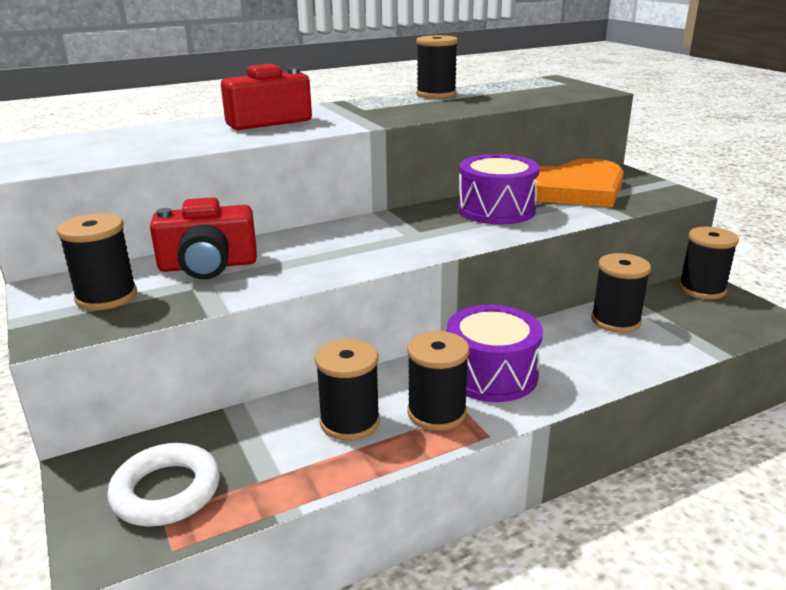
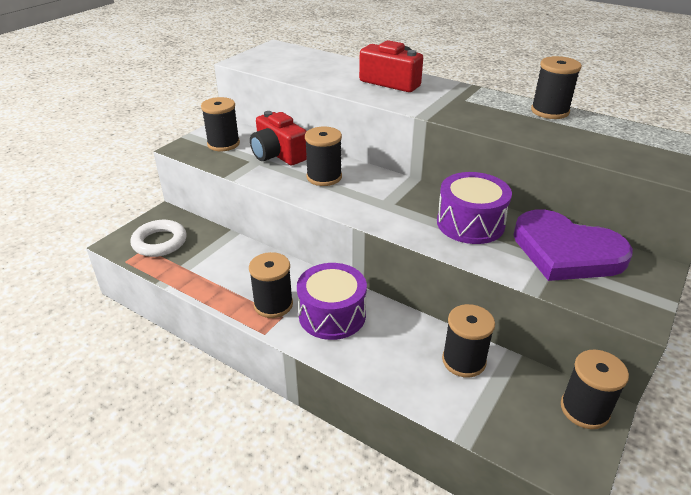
camera: 60 degrees right, 10 degrees up
(350, 422) = (244, 275): black spool -> black spool (324, 177)
(575, 190) = (566, 251): orange heart -> purple heart

